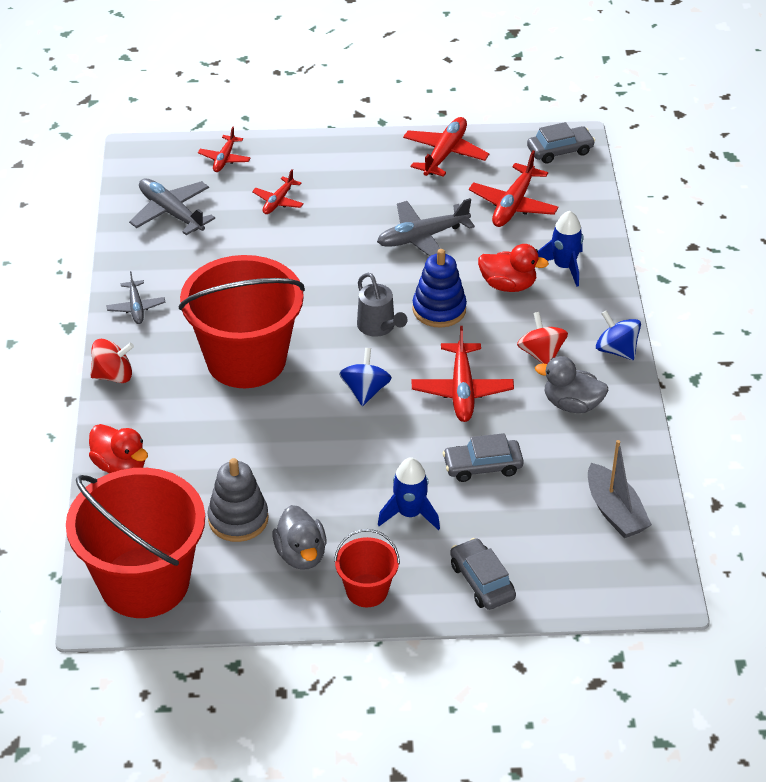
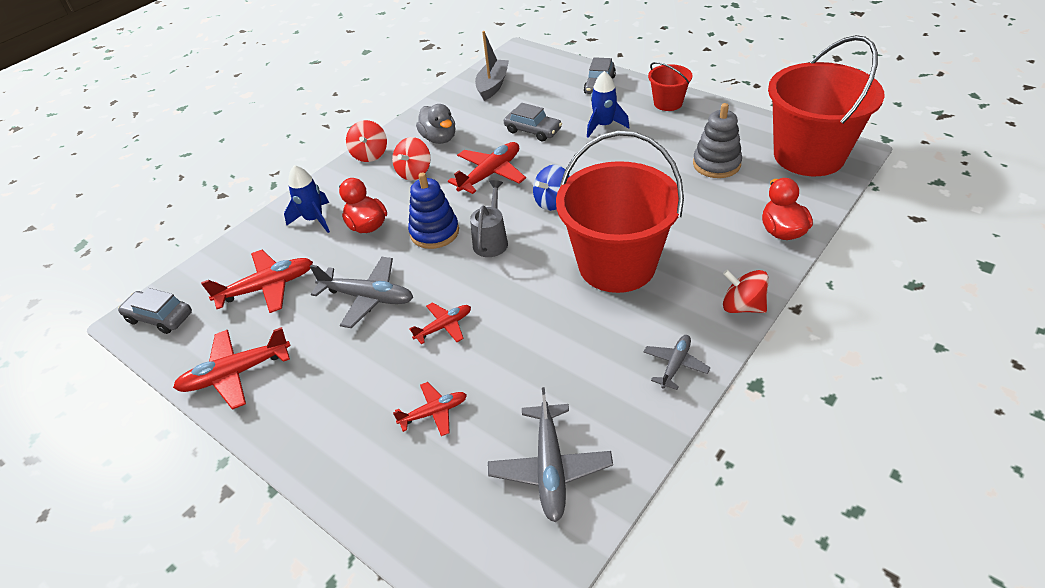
camera: 135 degrees left, 0 degrees up
(224, 159) = (424, 515): red plane -> red plane (444, 326)
(301, 554) = (691, 132): grey duck -> none
(616, 350) = (370, 154): blue spinning top -> red spinning top

